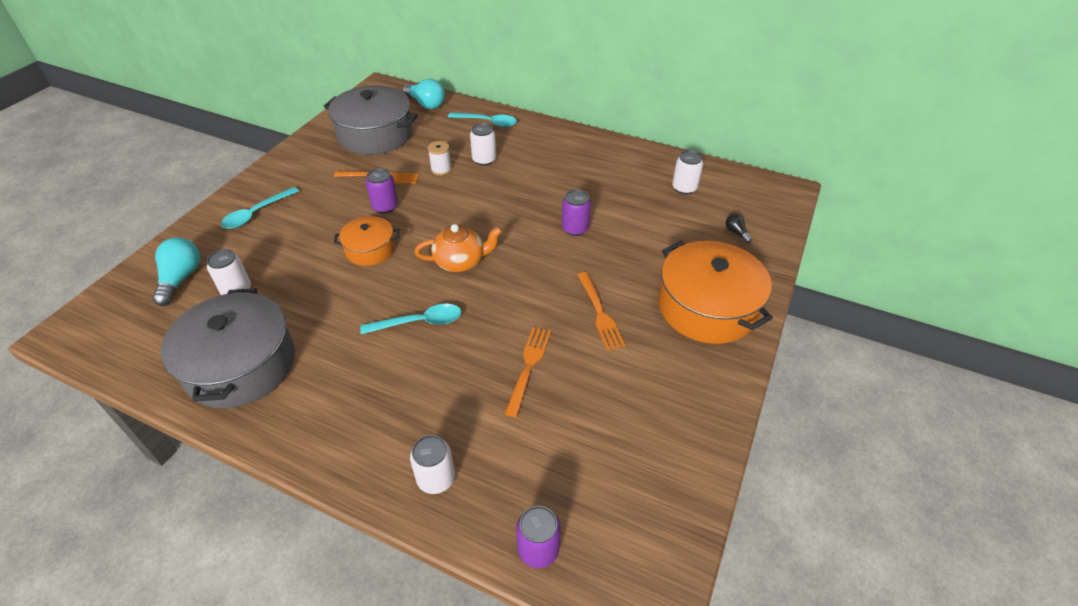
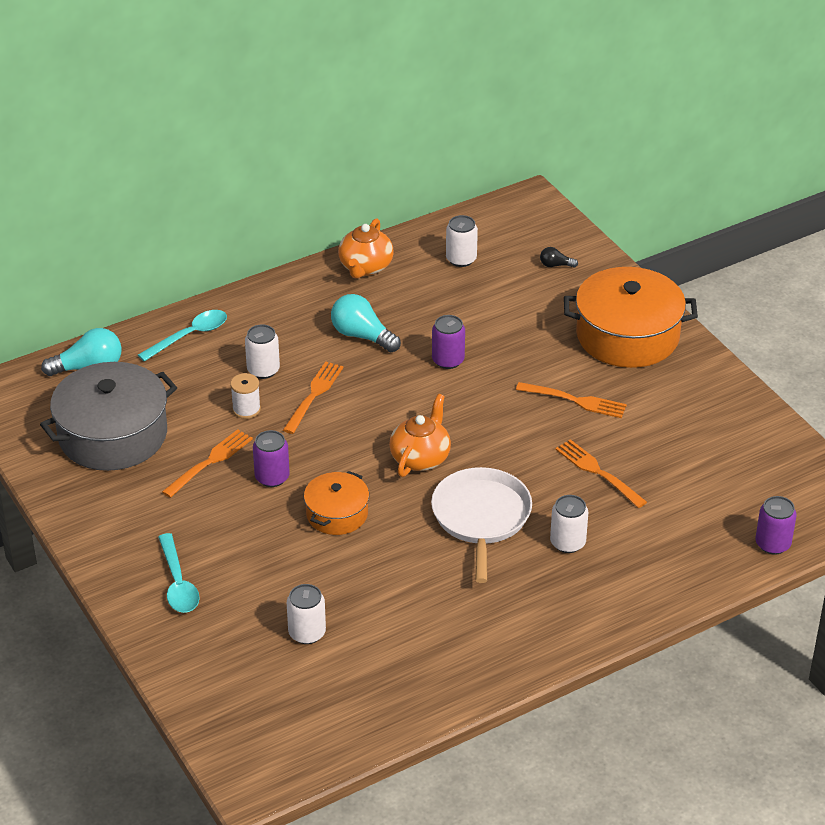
camera: 55 degrees left, 5 degrees down
(181, 279) = (244, 672): turquoise light bulb -> turquoise light bulb (362, 336)
(240, 365) = (428, 657): grey pot -> none
(420, 322) = (481, 517): turquoise spoon -> white pan
(436, 478) = (667, 573): white can -> white can (567, 543)
(480, 188) = (314, 395): none -> orange fork
(625, 154) = (365, 267): none -> orange teapot

